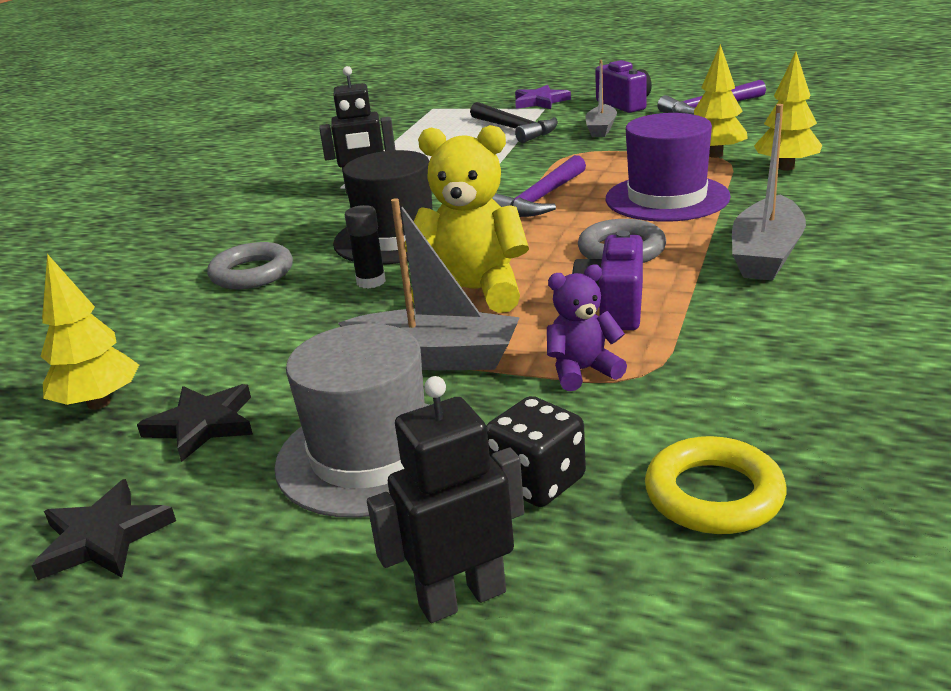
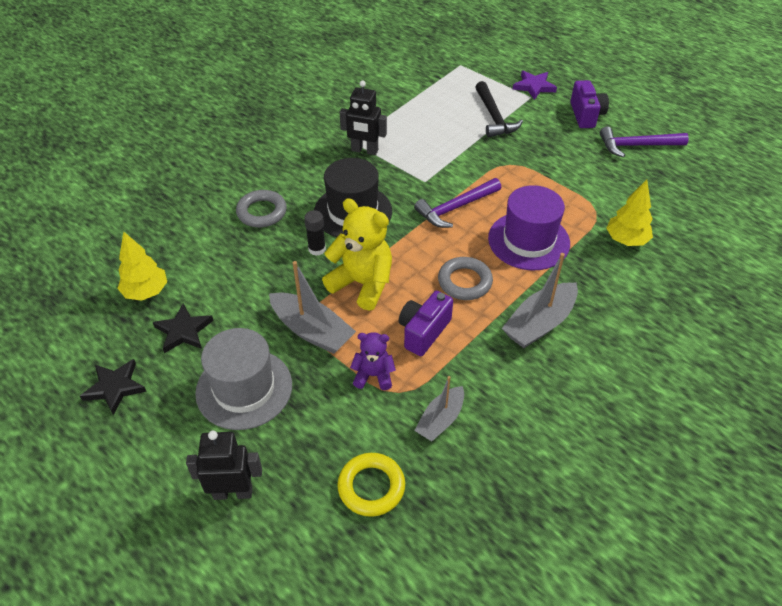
camera: 20 degrees right, 20 degrees up
(537, 481) = (303, 441): black dice -> none
(601, 129) = (548, 141): grey boat -> grey boat (440, 420)
(715, 155) = (594, 205): yellow tree -> none

